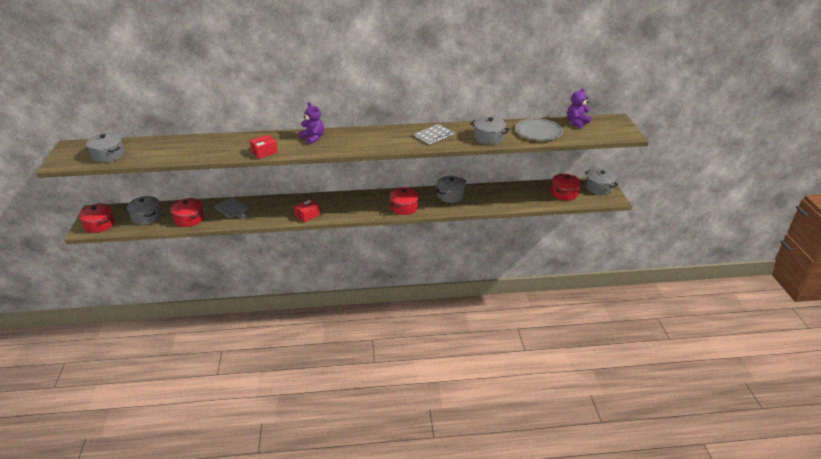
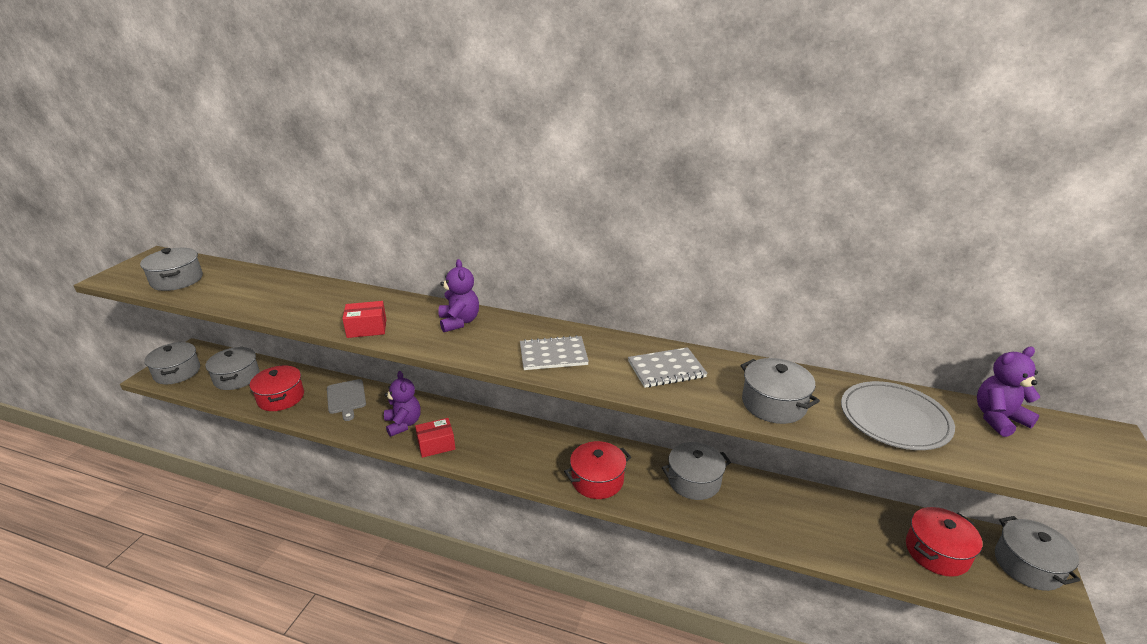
camera: 25 degrees right, 5 degrees down
(99, 224) = (177, 372): red pot -> grey pot
(279, 211) = (403, 424): none -> purple teddy bear
(376, 141) = (553, 355): none -> grey notebook

